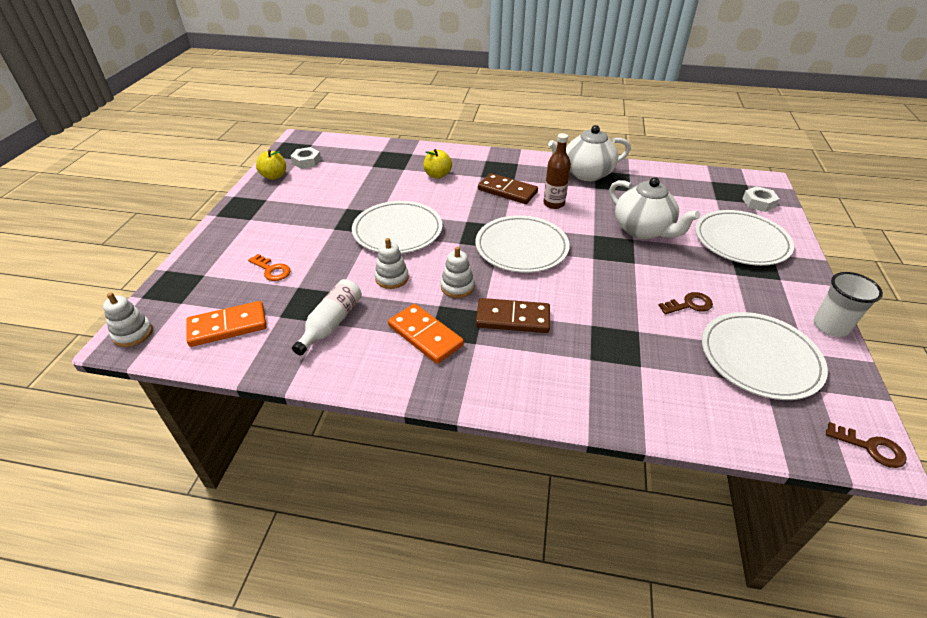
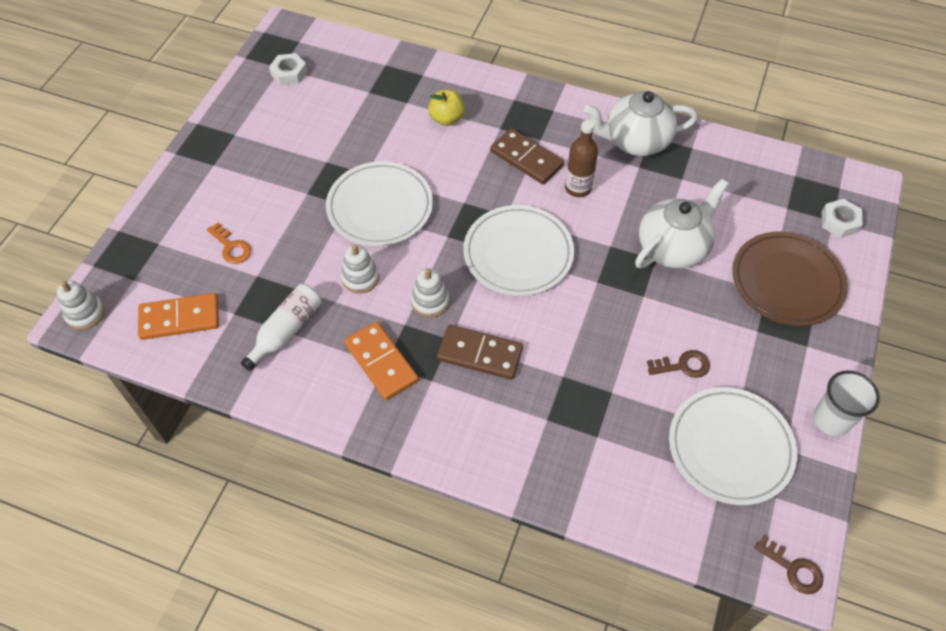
camera: 10 degrees right, 15 degrees up
(274, 176) = (247, 95): yellow apple -> none
(643, 230) = (673, 247): white teapot -> white teapot turned 105 degrees counterclockwise
(741, 241) = (787, 281): white plate -> brown plate

